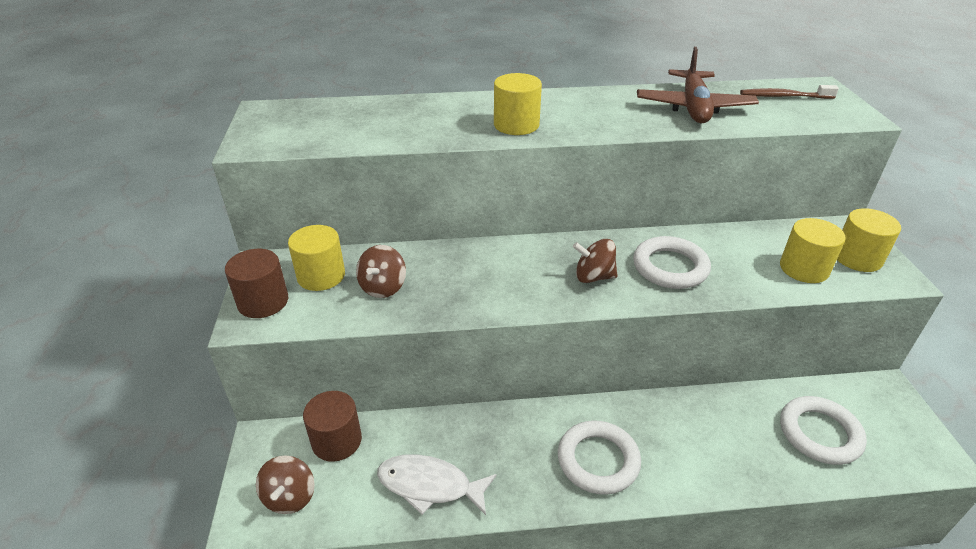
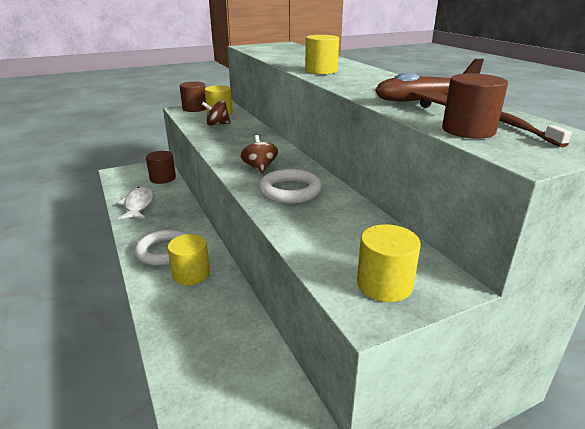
camera: 70 degrees right, 10 degrees down
(290, 497) = (129, 176): brown spinning top -> none
(791, 116) = (468, 130): none -> brown cylinder
(804, 268) = (335, 250): yellow cylinder -> yellow cylinder (191, 274)
(819, 433) = (217, 362): white ring -> none

